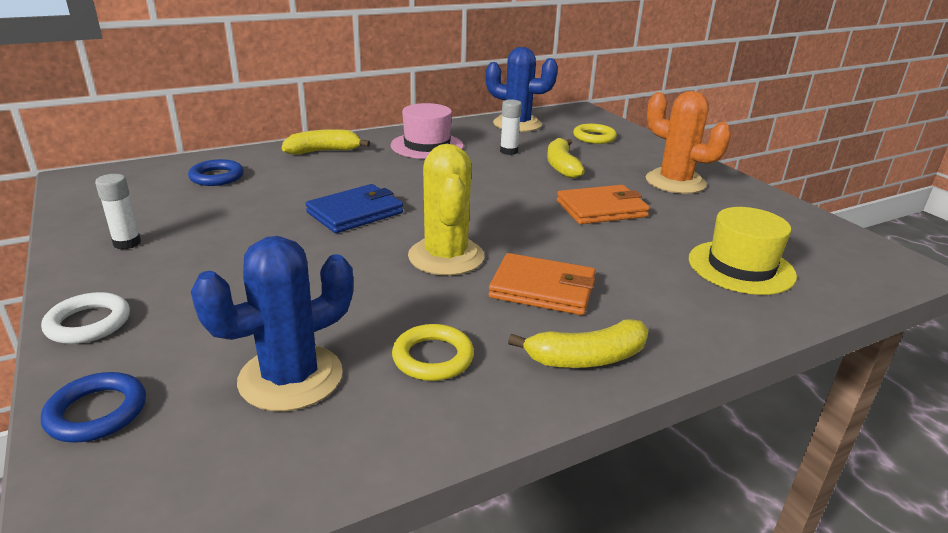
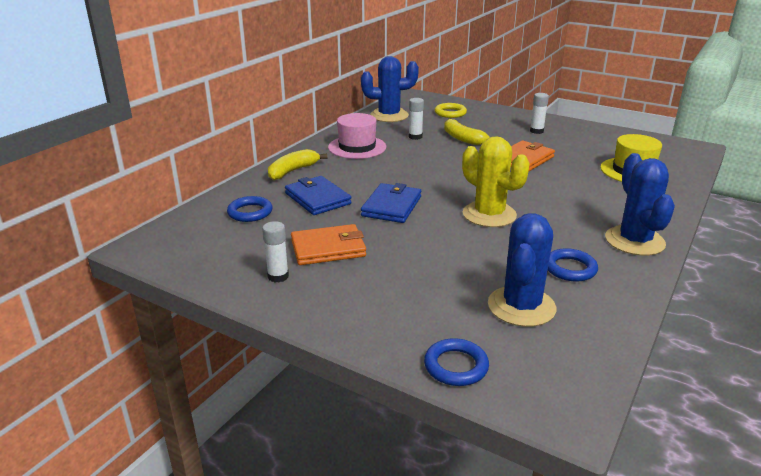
camera: 30 degrees left, 0 degrees up
(88, 323) = (355, 329): white ring -> none
(298, 183) = (317, 198): none -> blue wallet
(433, 357) = (570, 269): yellow ring -> blue ring
(542, 289) = (564, 215): orange wallet -> orange wallet (328, 248)
(586, 358) = (634, 241): yellow banana -> blue cactus
(675, 182) = (536, 131): orange cactus -> white glue stick

